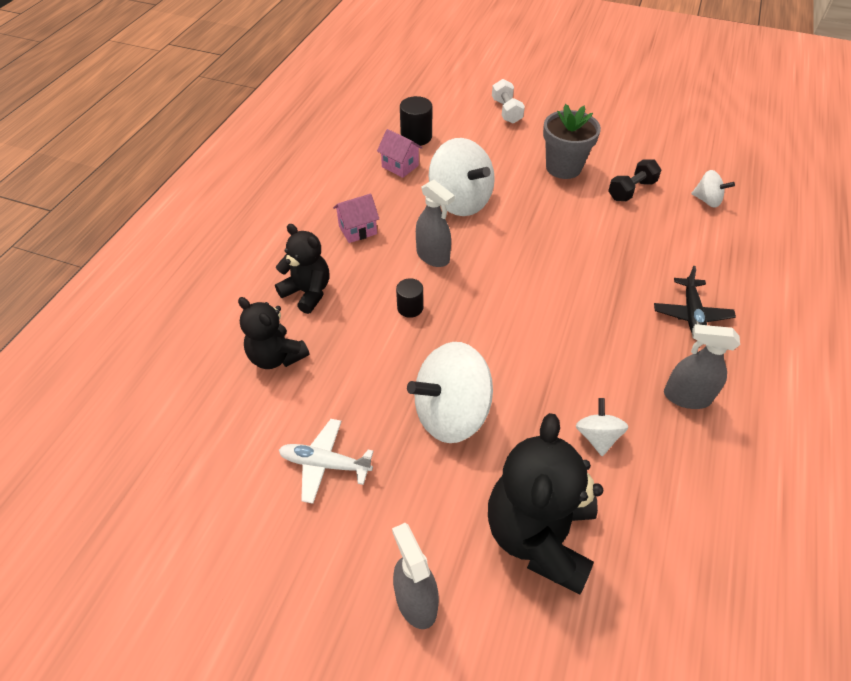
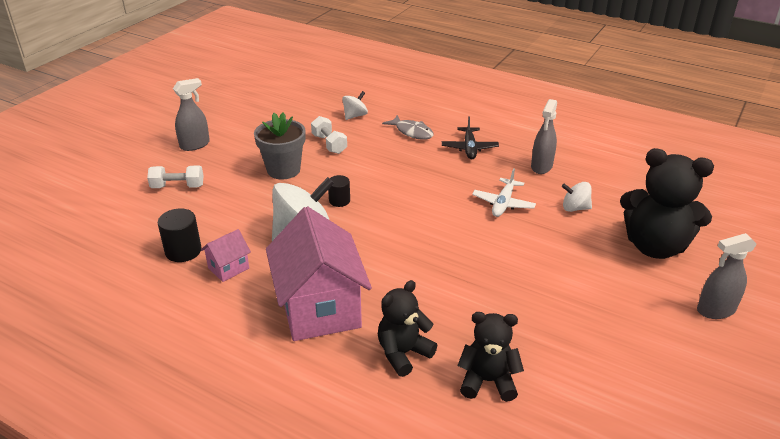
camera: 80 degrees left, 15 degrees down
(276, 356) = (487, 381): black teddy bear -> black teddy bear turned 135 degrees counterclockwise
(324, 464) = (609, 352): white plane -> white plane (503, 204)
(357, 230) = (320, 309): pink house -> pink house, size x2.25
(410, 308) = (438, 283): black cylinder -> black cylinder (339, 201)
(433, 256) = (375, 261): grey spray bottle -> grey spray bottle (195, 145)
(451, 413) = (555, 273): white spinning top -> none
(631, 190) = (329, 144): black dumbbell -> white dumbbell
(691, 314) = (469, 148): black plane -> black plane turned 75 degrees clockwise
(699, 255) = (412, 132): none -> grey fish

